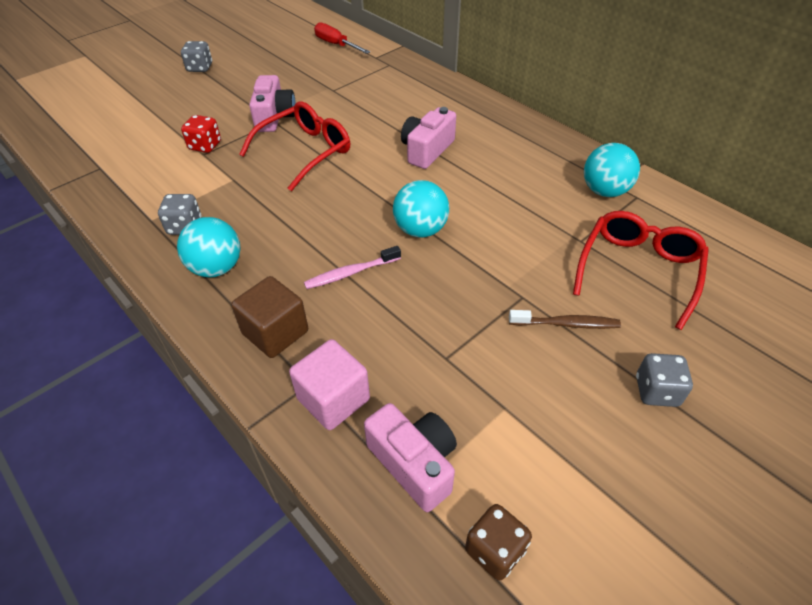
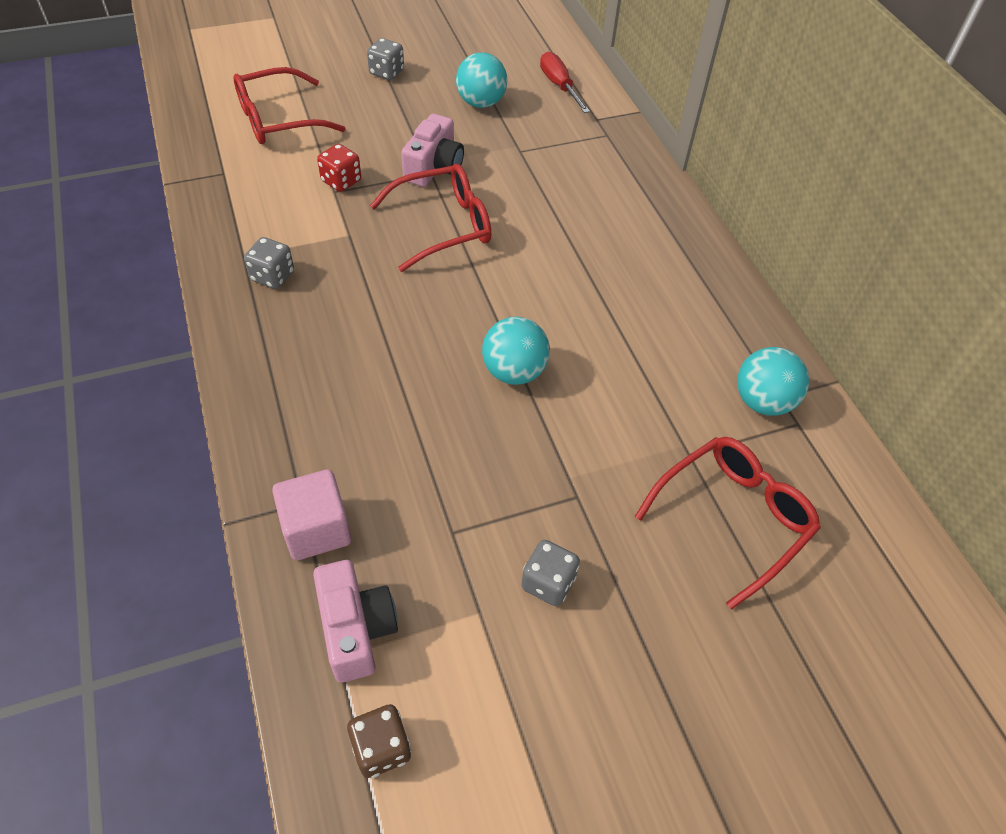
camera: 20 degrees right, 5 degrees up
(127, 120) = (278, 119): none -> red glasses
(216, 268) = (279, 337): turquoise ball -> turquoise ball (481, 103)
(275, 332) = (299, 434): brown cube -> none
(350, 273) = (410, 395): pink toothbrush -> none
(427, 150) = (582, 271): pink camera -> none
(566, 324) = (605, 548): brown toothbrush -> none
(656, 391) = (654, 665): grey dice -> grey dice (548, 583)

